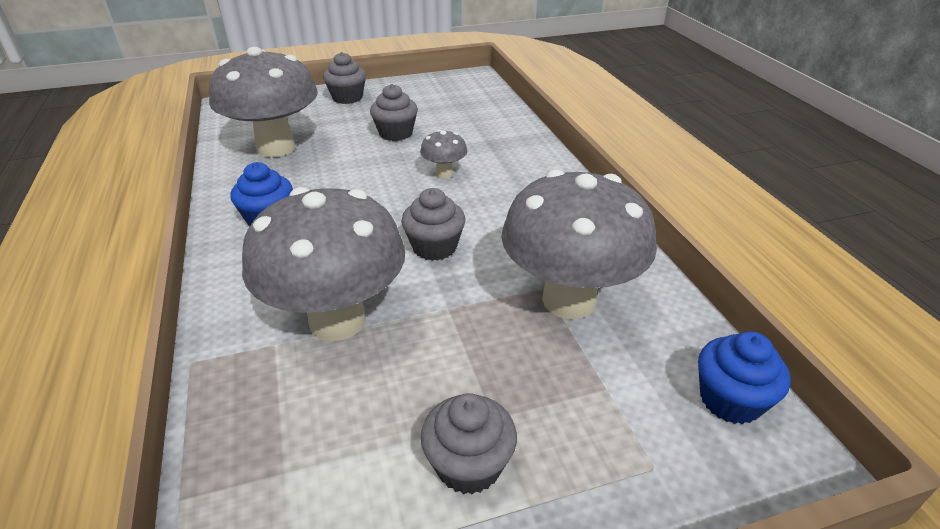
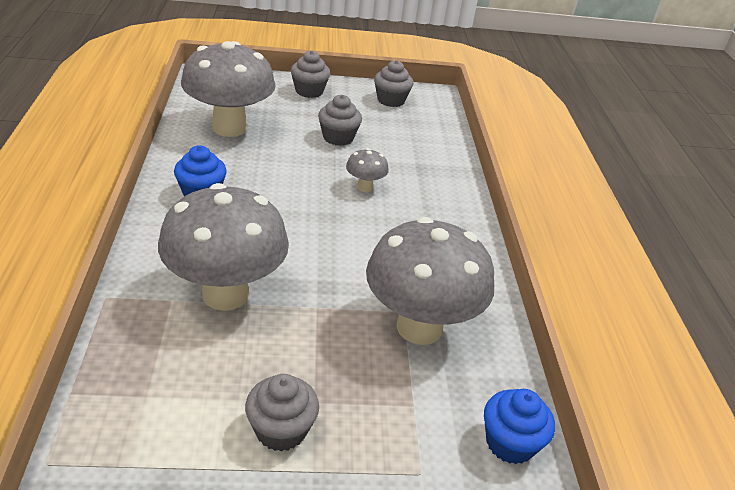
camera: 10 degrees right, 0 degrees up
(434, 247) = (327, 253): grey cupcake -> grey cupcake (391, 100)

